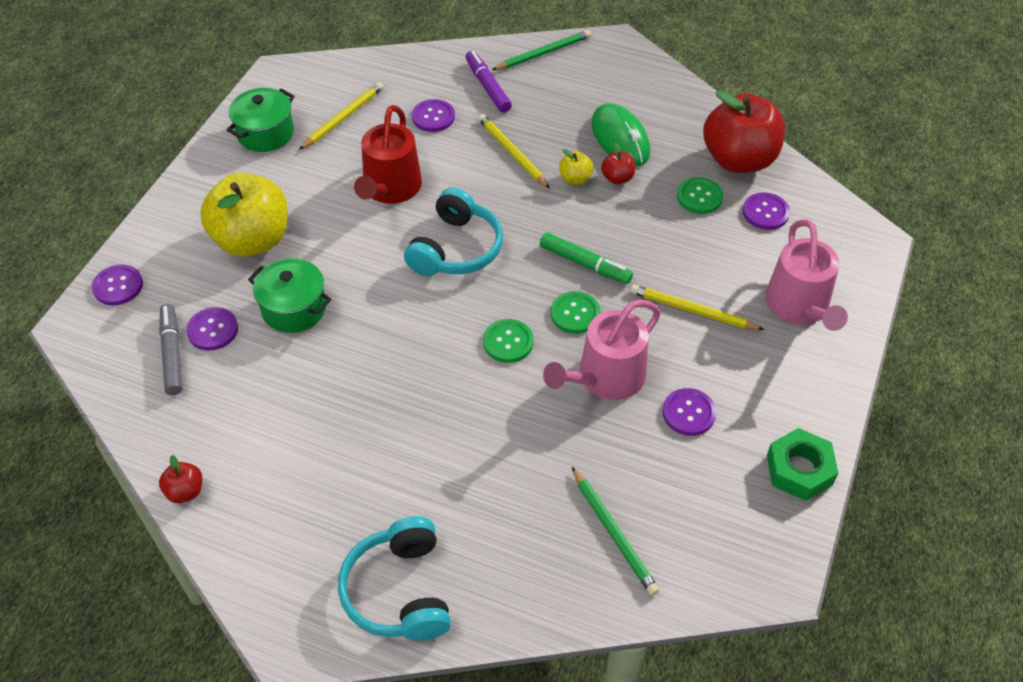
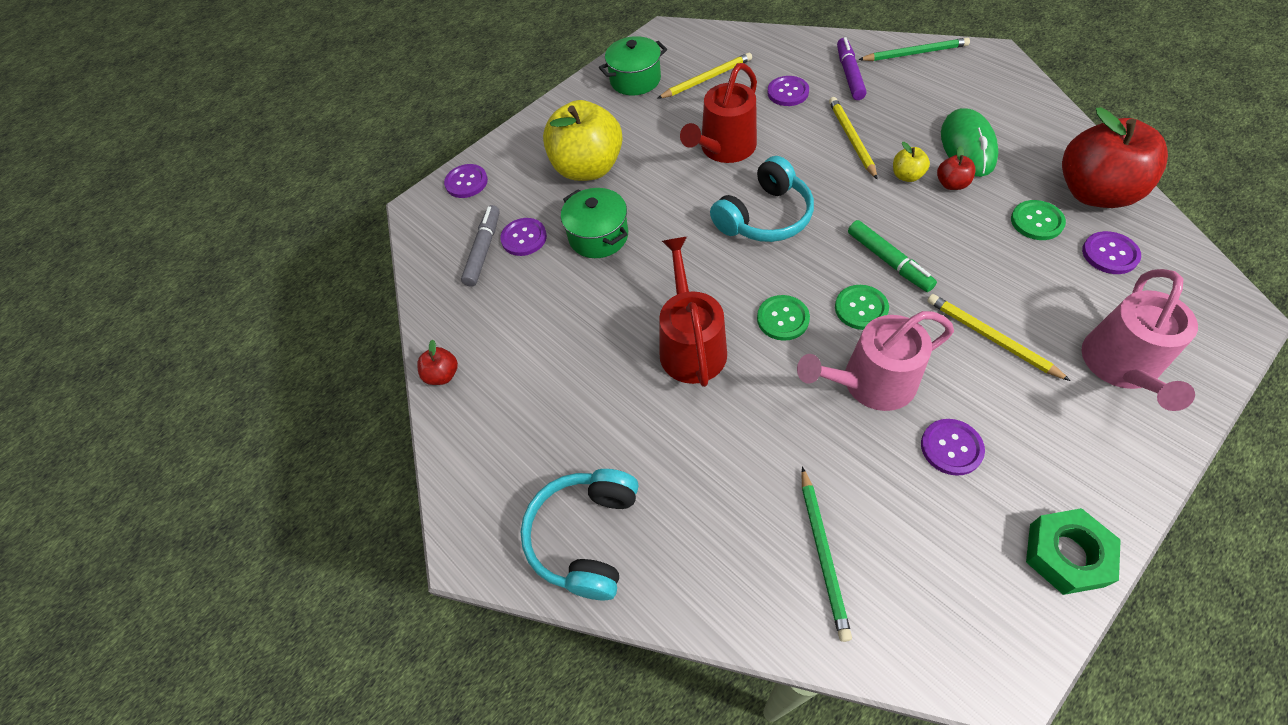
camera: 30 degrees right, 5 degrees up
(431, 390) = (691, 345): none -> red watering can

